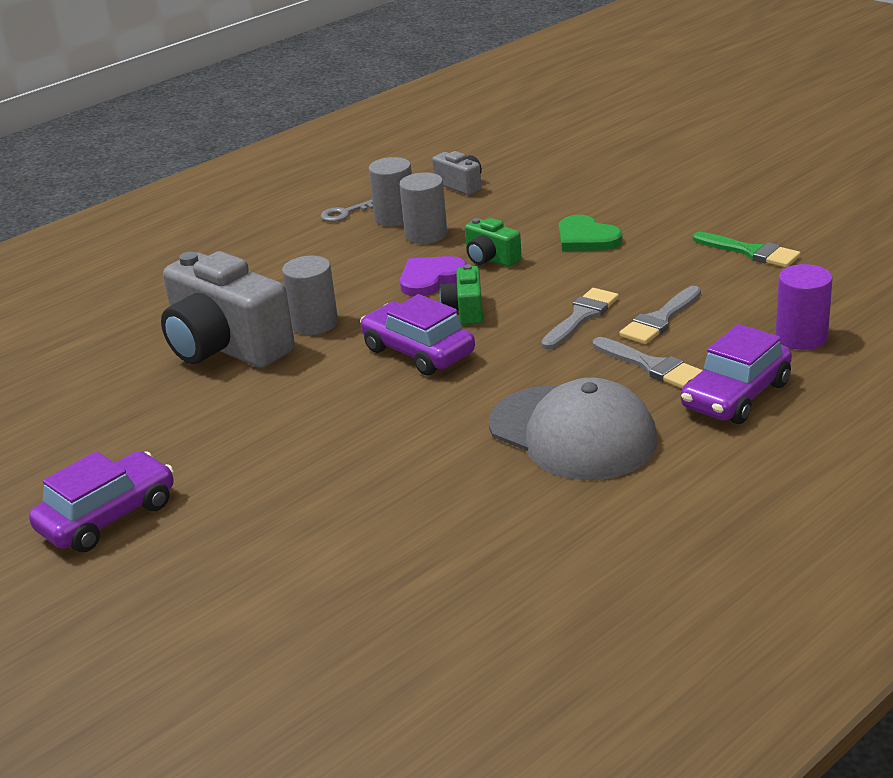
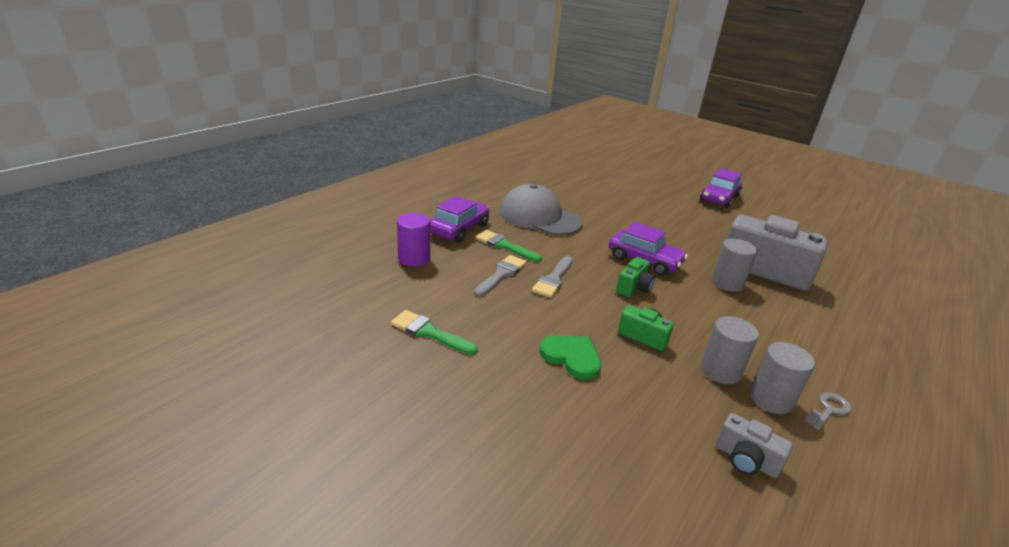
camera: 165 degrees right, 0 degrees up
(430, 278) = (678, 317): purple heart -> none
(465, 310) = (634, 288): green camera -> green camera turned 45 degrees clockwise
(651, 366) = (505, 246): grey brush -> green brush

